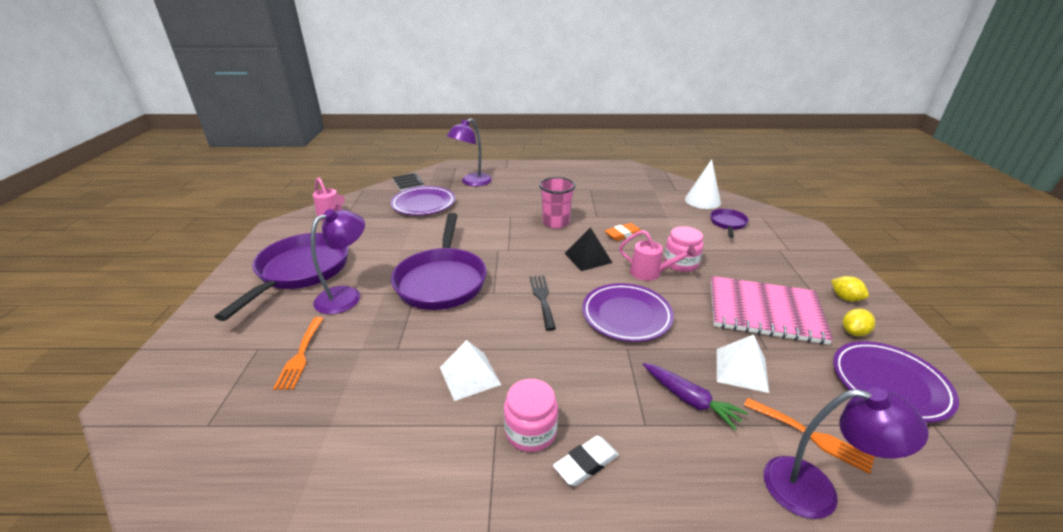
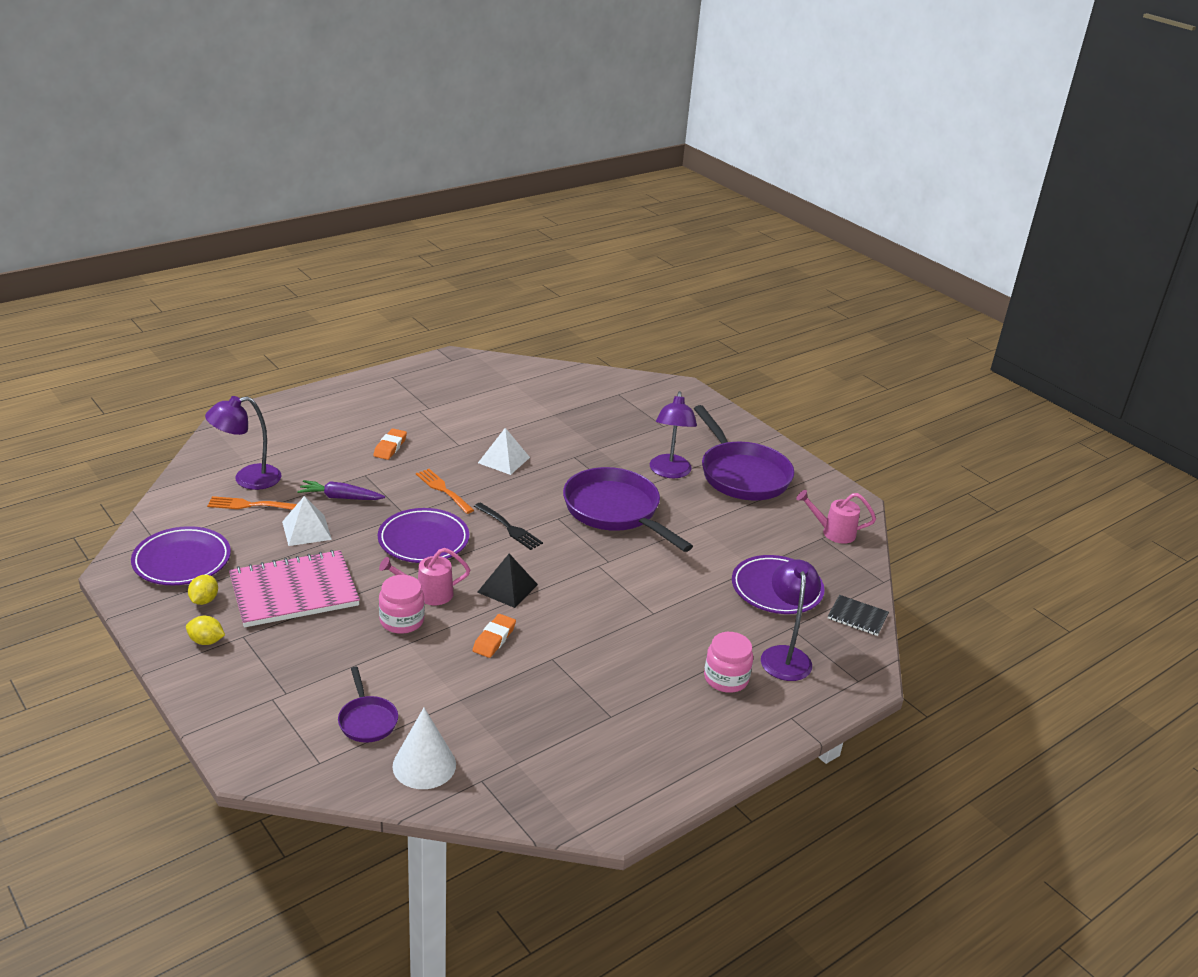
camera: 140 degrees right, 0 degrees up
(300, 355) = (629, 432): orange fork -> orange fork (443, 490)
(530, 431) = (435, 449): pink jar -> pink jar (726, 678)
(556, 223) = (590, 625): pink cup -> none
(586, 463) = (390, 447): white eraser -> orange eraser

